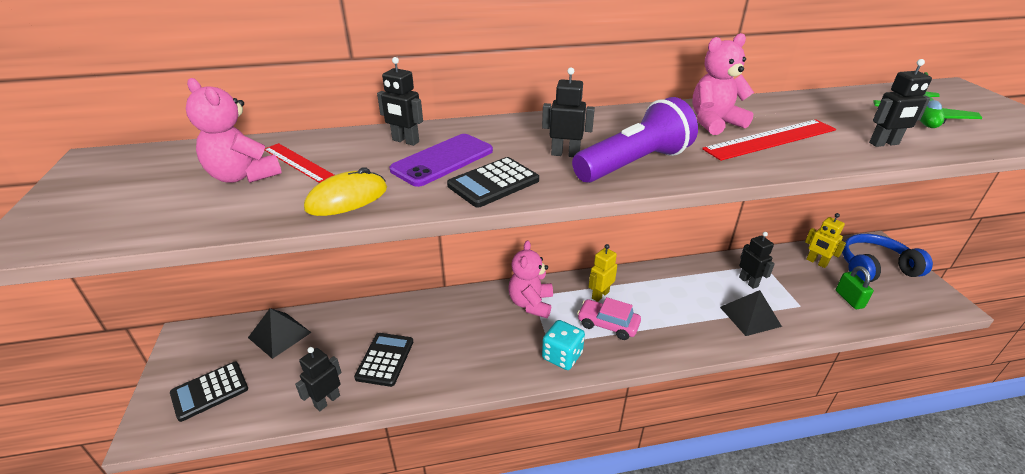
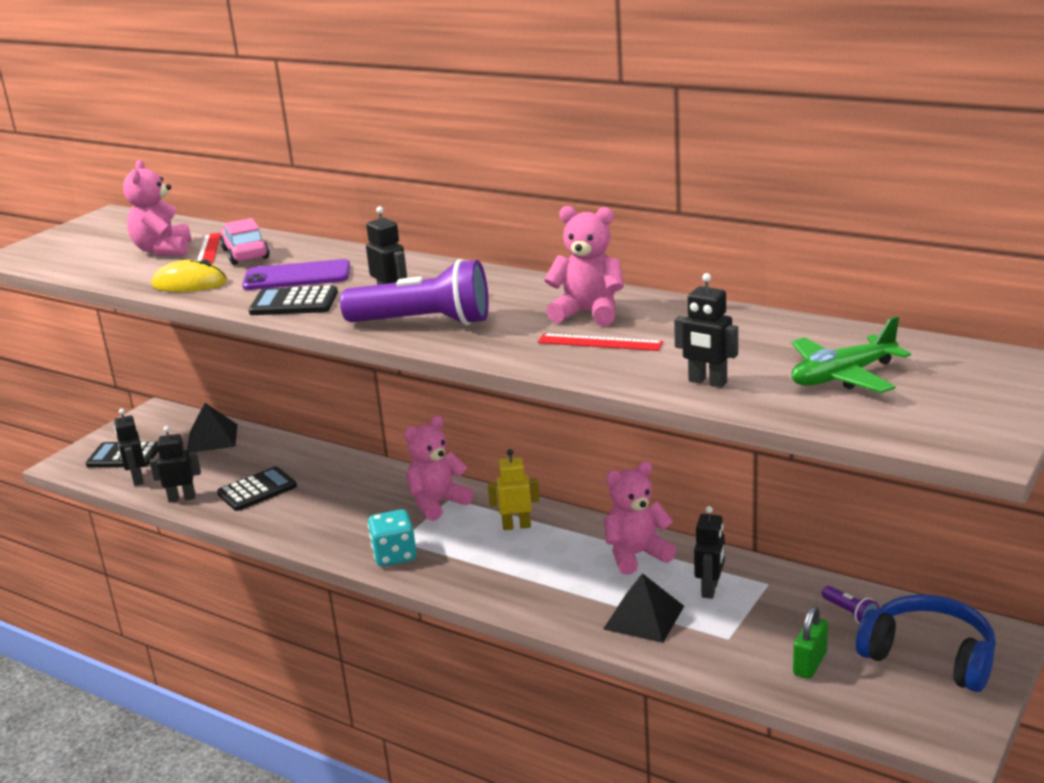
camera: 45 degrees right, 10 degrees down
(405, 141) = (302, 255): black robot -> black robot (137, 479)
(608, 324) = (479, 552): pink car -> pink car (245, 254)
(686, 280) = (636, 555): none -> pink teddy bear
(771, 139) = (600, 342): red ruler -> red ruler, size x0.63
(816, 262) = (850, 613): yellow robot -> purple flashlight

